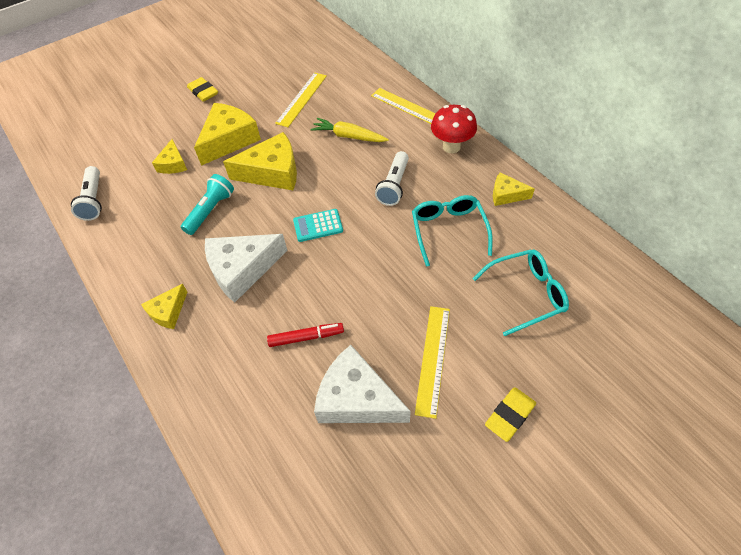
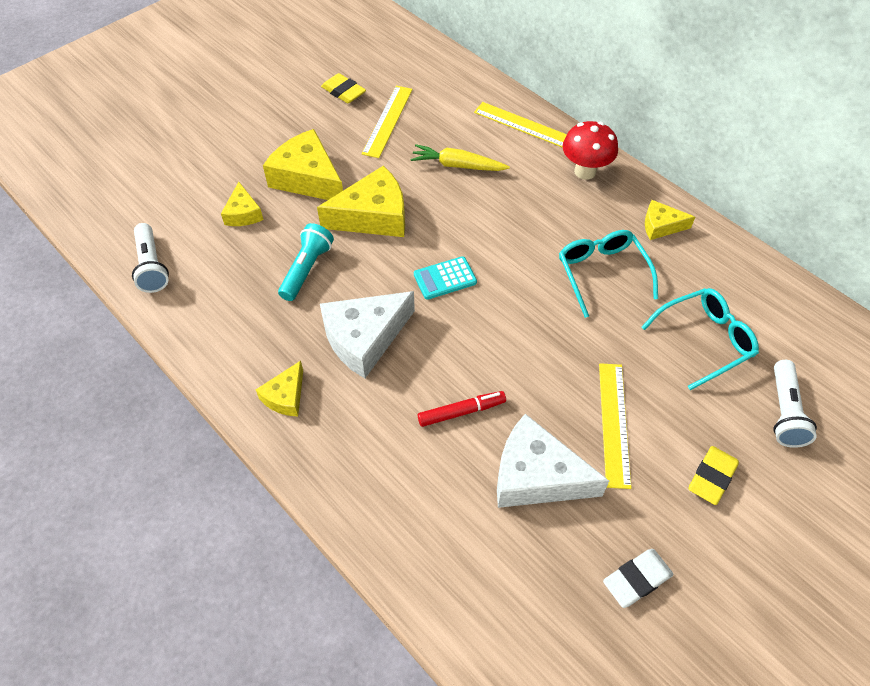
camera: 10 degrees left, 0 degrees up
(203, 92) = (258, 118): yellow eraser -> yellow eraser (343, 92)
(229, 140) = (307, 178): yellow cheese -> yellow cheese turned 75 degrees counterclockwise
(394, 186) = (526, 223): white flashlight -> white flashlight (784, 412)
(425, 501) = (637, 579): none -> white eraser

